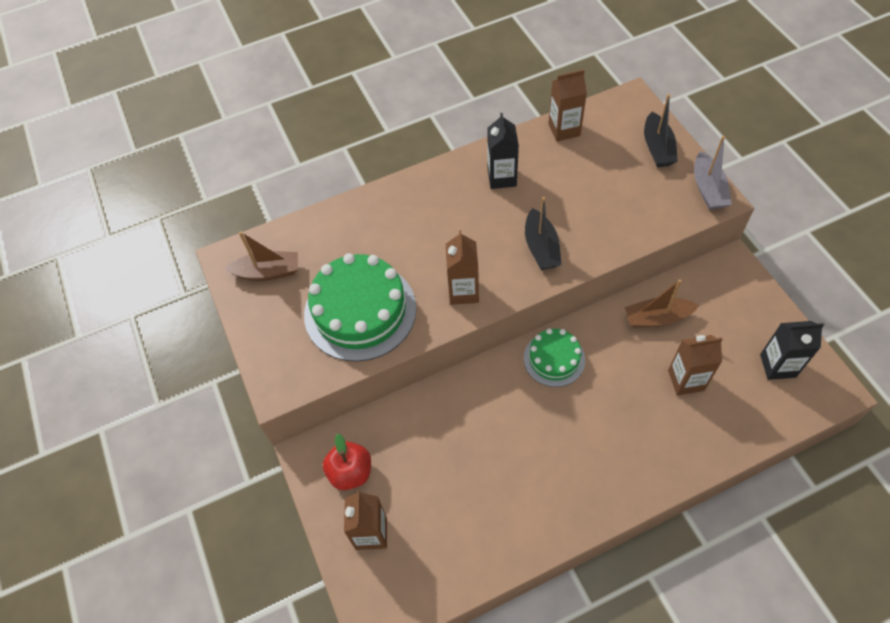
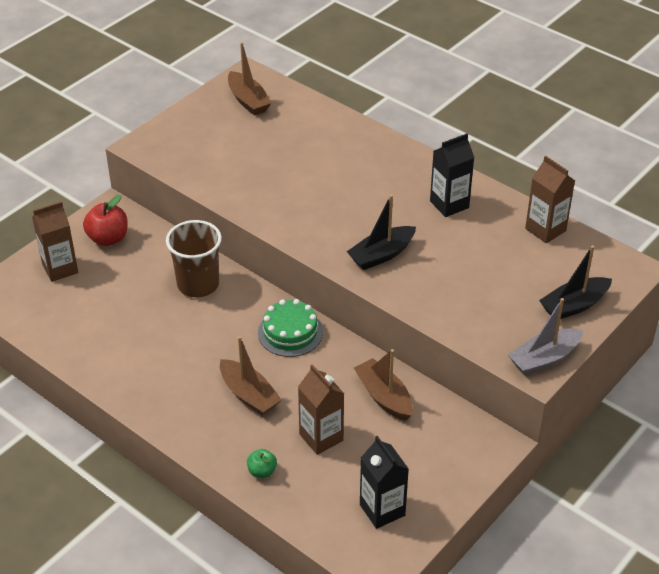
camera: 60 degrees right, 15 degrees down
(360, 311) = (241, 164): green cake -> none
(457, 412) = (198, 284): none -> brown cup
(463, 291) = (299, 219): brown carton -> none
(616, 418) = (249, 395): none -> brown boat
(709, 439) = (262, 471): none -> green apple

